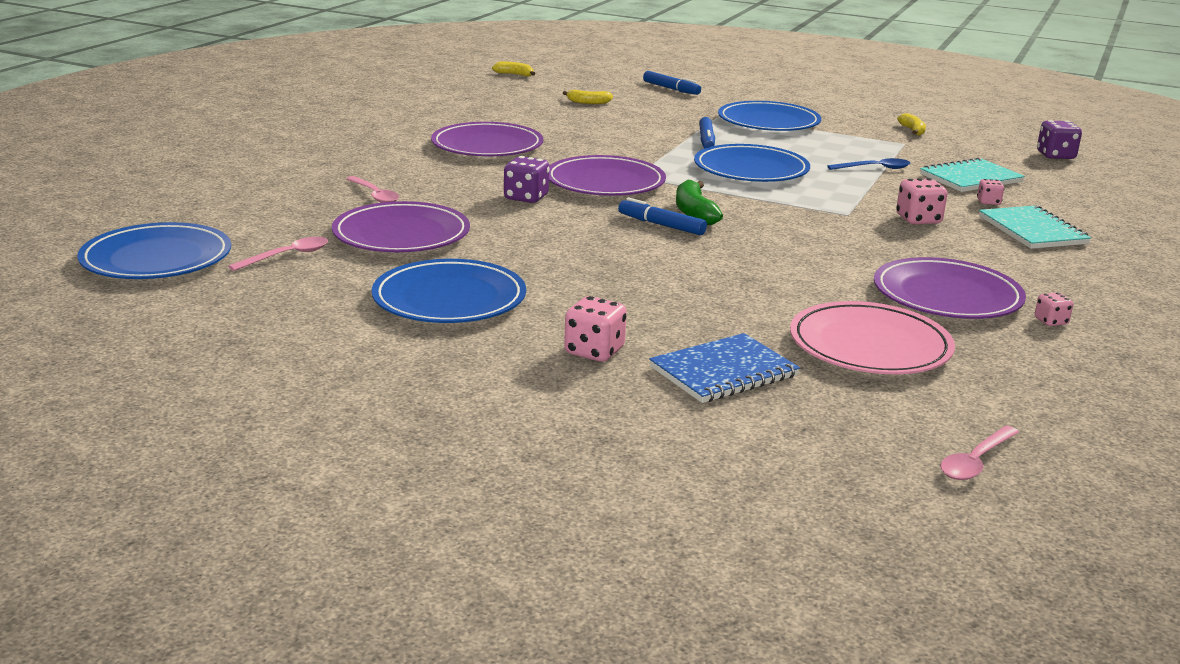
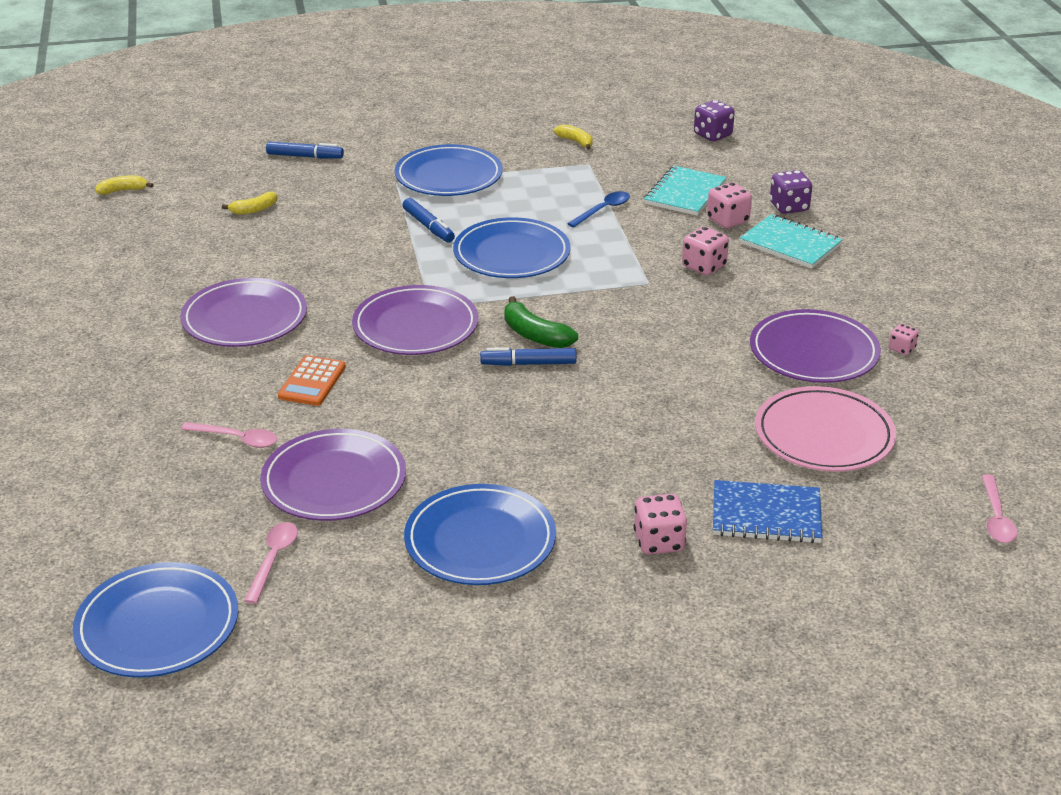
camera: 35 degrees left, 10 degrees up
(477, 186) = (312, 382): none -> orange calculator
(526, 198) = (376, 379): purple dice -> purple dice (789, 207)
(723, 372) = (766, 515): blue notebook -> blue notebook turned 75 degrees clockwise
(988, 202) = (727, 220): pink dice -> pink dice, size x1.72

